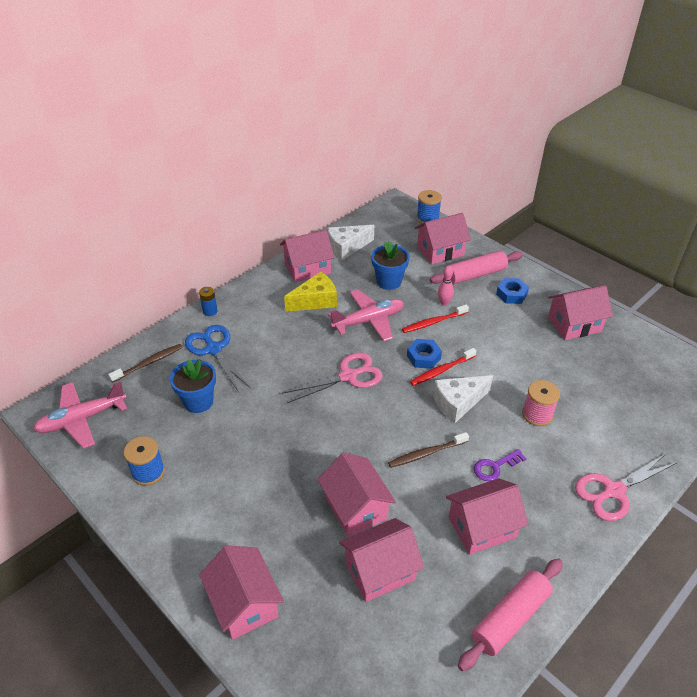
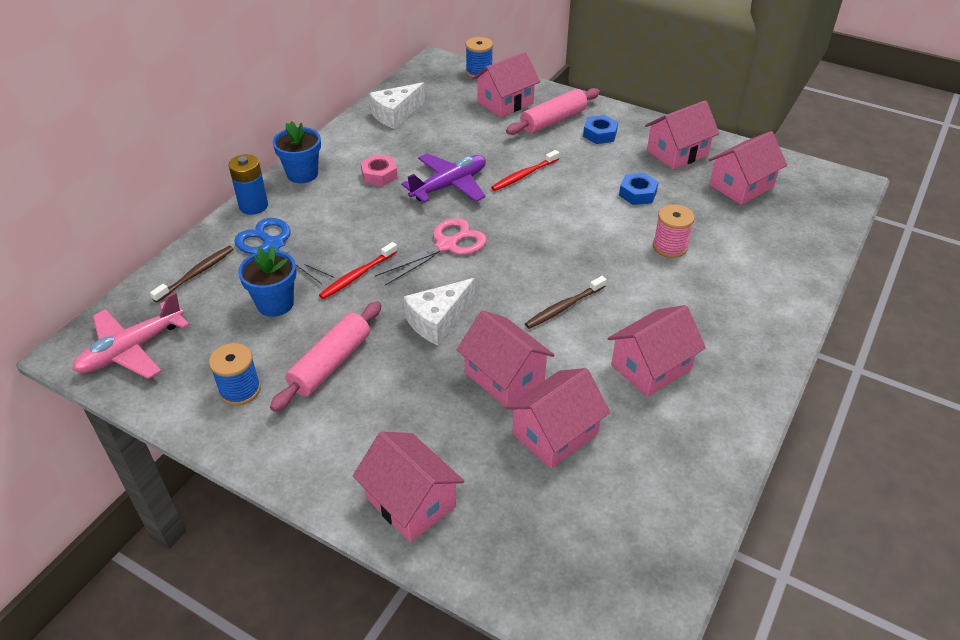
camera: 15 degrees left, 0 degrees up
(210, 311) = (253, 206): blue battery -> blue battery, size x1.58
(307, 268) = (357, 143): pink house -> pink house (741, 186)
(315, 301) = (379, 175): yellow cheese -> pink nut
(369, 321) = (449, 185): pink plane -> purple plane
(389, 281) = (458, 142): blue flower pot -> blue flower pot (302, 174)
(423, 357) = (525, 212): blue nut -> blue nut (637, 193)
(441, 370) = (550, 222): red toothbrush -> red toothbrush (357, 275)
(444, 303) = (528, 154): pink bowling pin -> none
(458, 403) = (580, 251): white cheese -> white cheese (438, 321)
(495, 467) = (643, 306): purple key -> none
(510, 618) = (712, 449): pink rolling pin -> pink rolling pin (330, 364)
(613, 491) = (774, 305): pink scissors -> none

